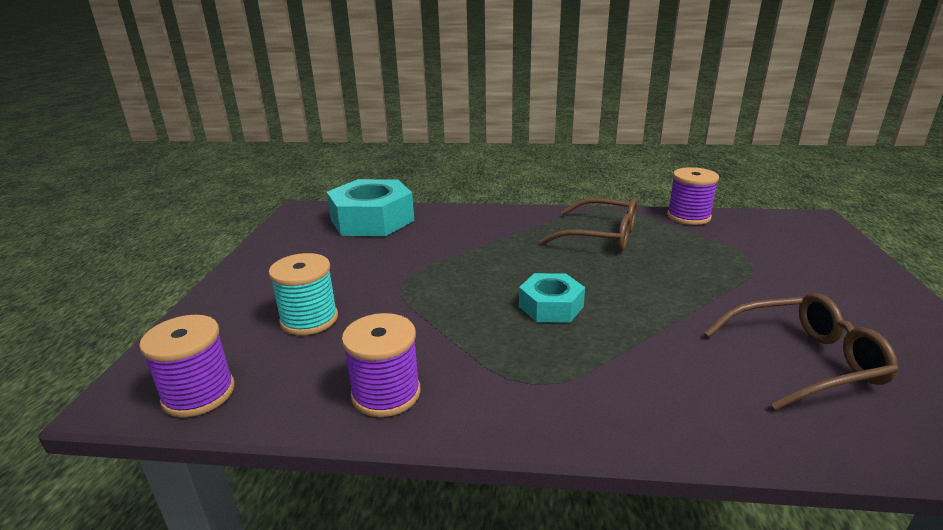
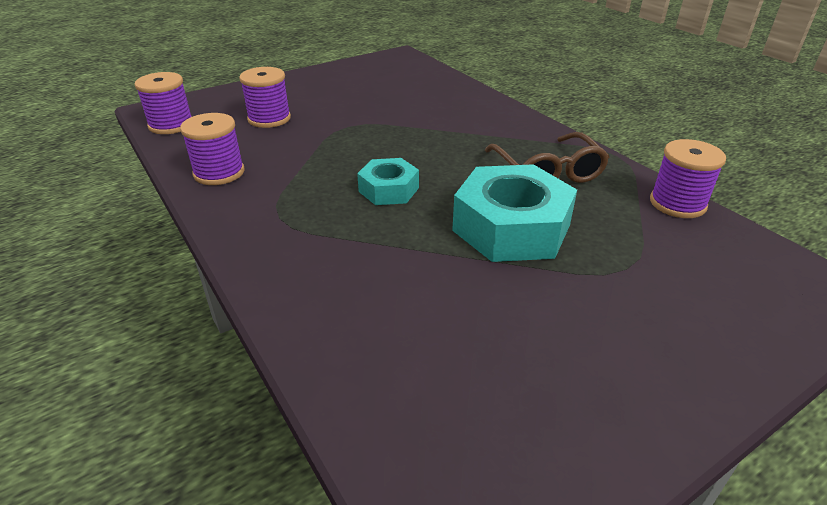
camera: 50 degrees right, 10 degrees up
(309, 319) = (269, 119): turquoise spool -> purple spool
(372, 220) = (422, 80): turquoise nut -> turquoise nut (511, 228)
(803, 361) = (450, 338): brown glasses -> none

